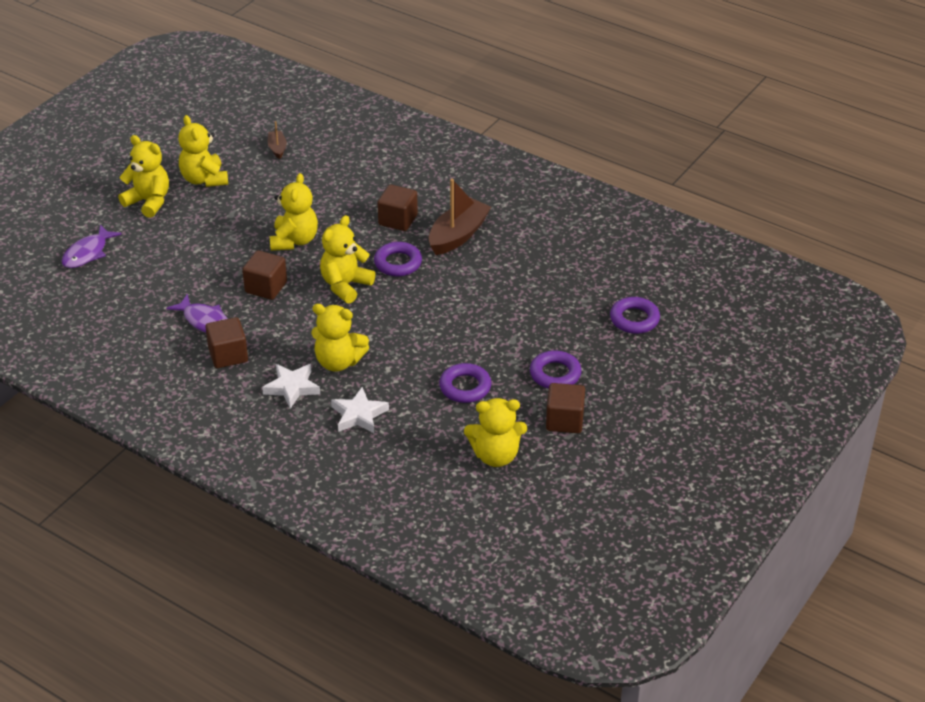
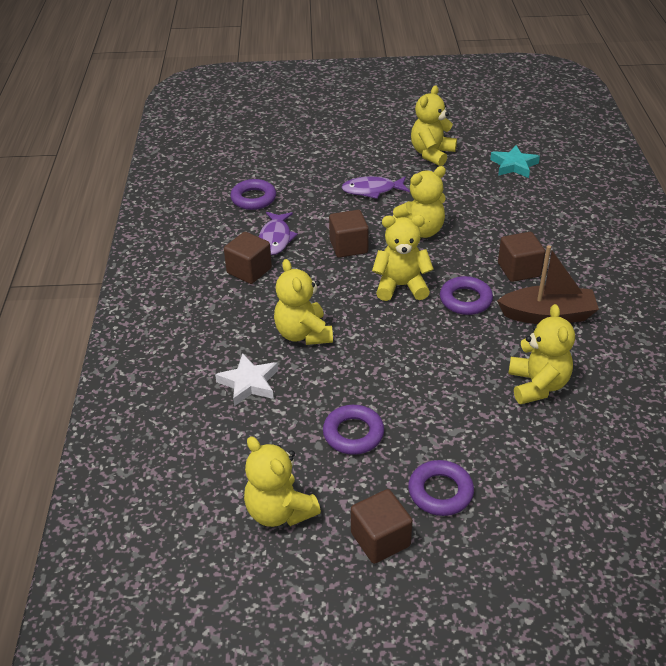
camera: 55 degrees right, 0 degrees up
(88, 253) = (289, 150): purple fish -> purple fish (372, 190)
(149, 202) = (375, 145): yellow teddy bear -> yellow teddy bear (537, 385)
(277, 148) = (514, 165): brown boat -> turquoise star
(292, 387) = (245, 325): white star -> none
(634, 319) = (593, 512): purple ring -> purple ring (253, 198)

